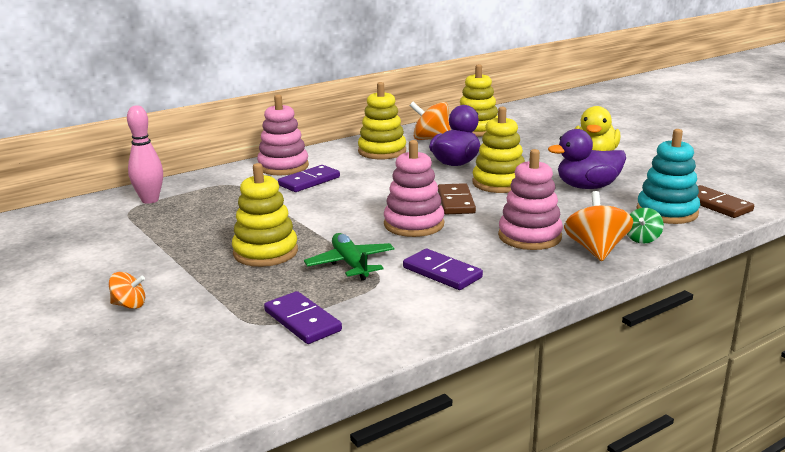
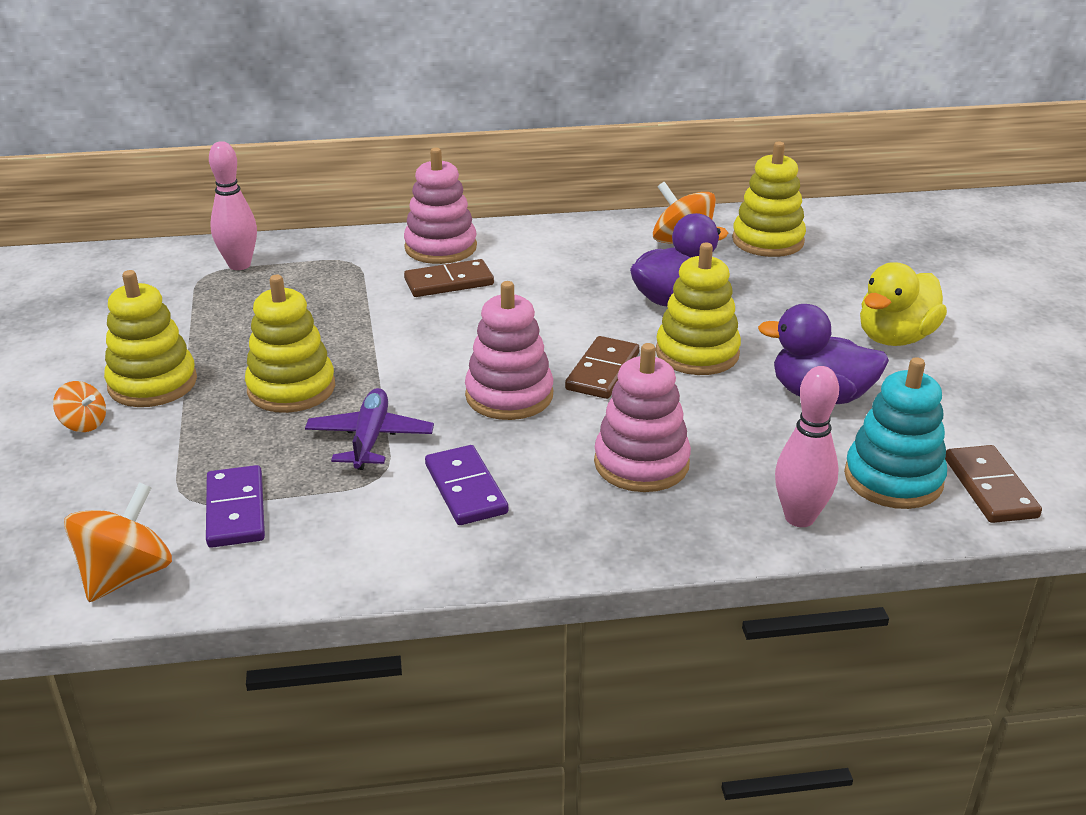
camera: 25 degrees right, 10 degrees up
(309, 181) = (449, 282): purple domino -> brown domino
(350, 264) = (370, 438): green plane -> purple plane
(382, 151) = (592, 251): yellow stacking toy -> yellow stacking toy (153, 383)
(596, 250) = (710, 516): orange spinning top -> orange spinning top (126, 575)
(642, 239) = (799, 517): green spinning top -> pink bowling pin

